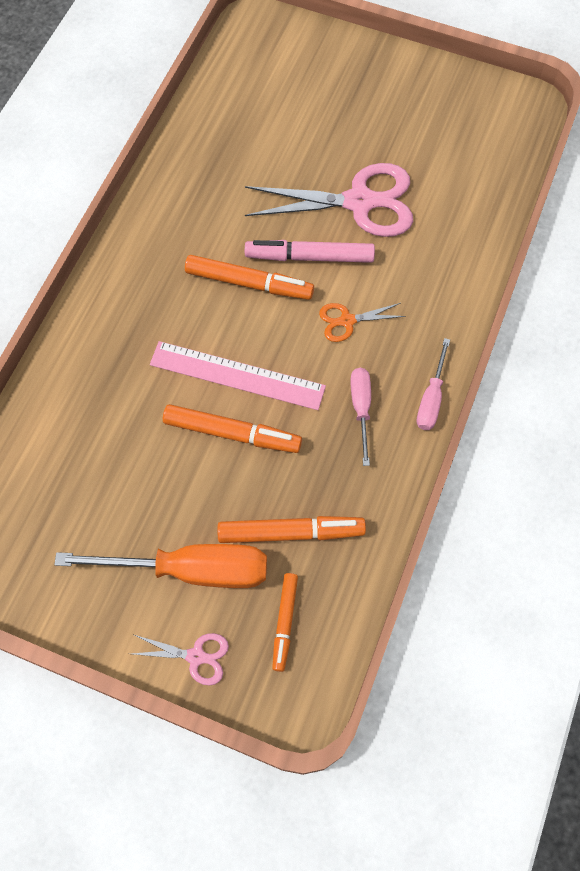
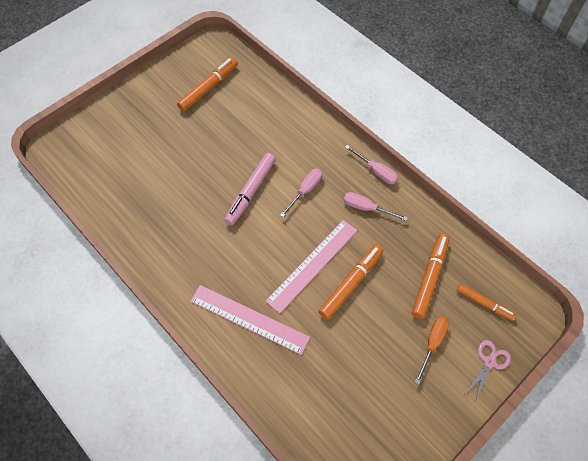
camera: 65 degrees left, 5 degrees down
(127, 334) = (249, 319): none -> pink ruler
(190, 569) = (432, 343): orange screwdriver -> orange screwdriver, size x0.53
(249, 283) = (250, 232): orange marker -> orange marker (208, 88)
(347, 321) = (305, 191): orange scissors -> pink screwdriver
(359, 202) = (227, 150): pink scissors -> none

